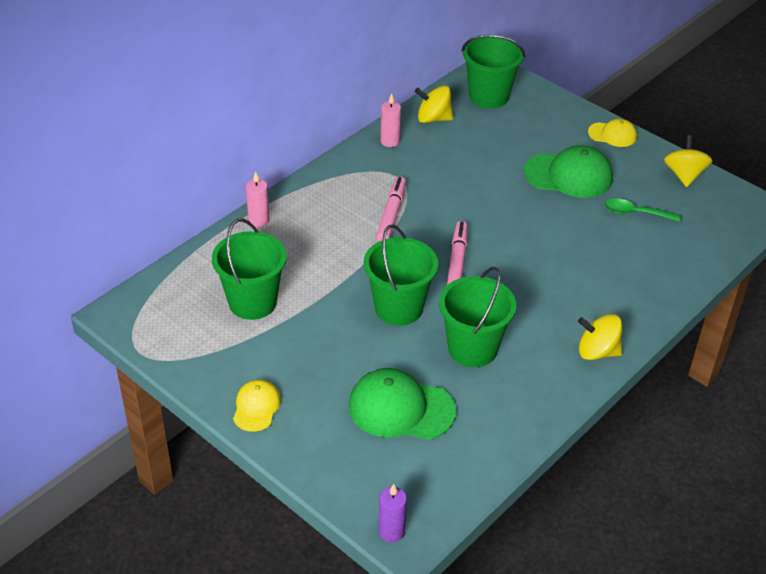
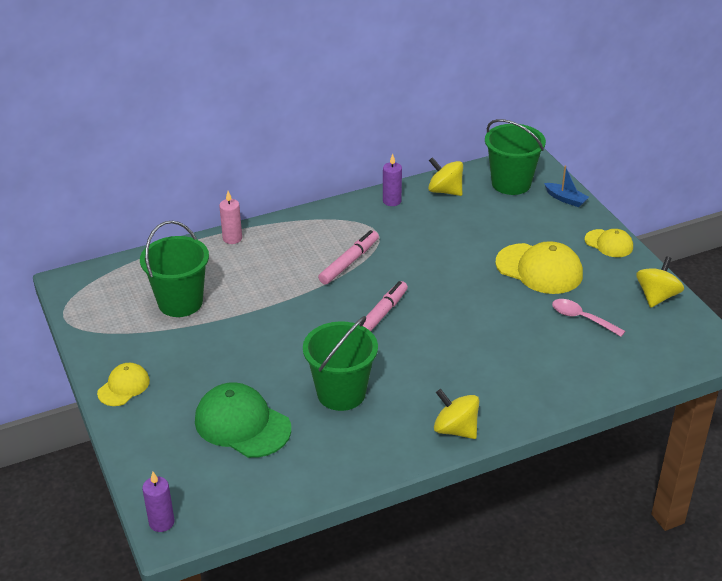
camera: 25 degrees right, 5 degrees down
(390, 141) = (392, 201): pink candle -> purple candle
(398, 308) = (300, 341): green bucket -> none
(547, 100) = (566, 199): none -> blue boat
(569, 175) = (539, 269): green cap -> yellow cap
(635, 213) = (582, 318): green spoon -> pink spoon

